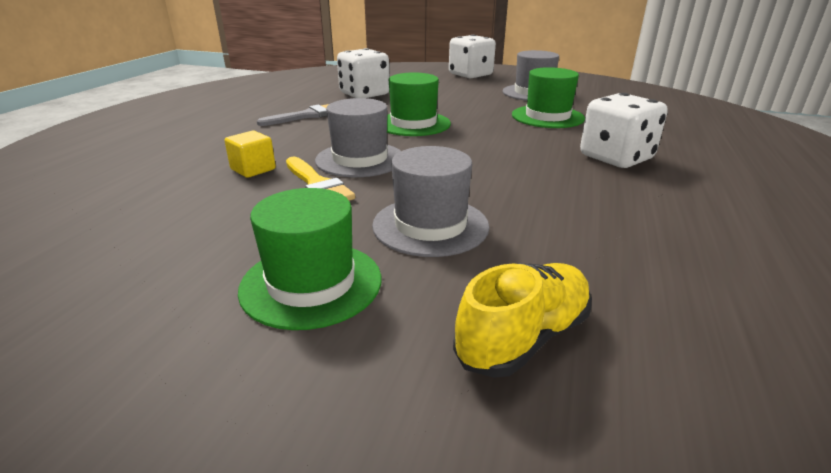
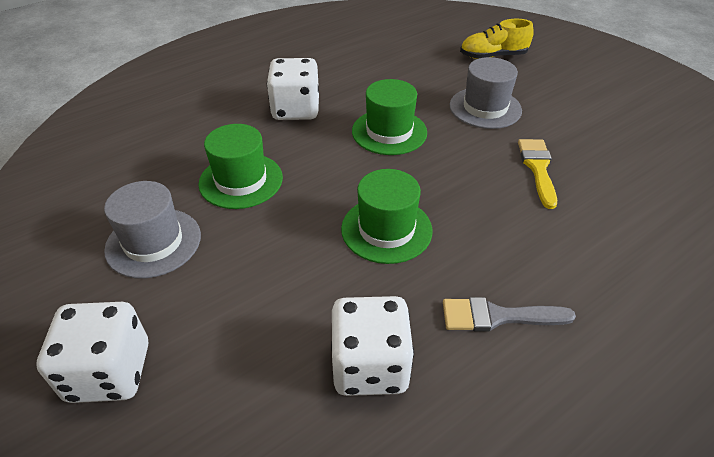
camera: 145 degrees left, 15 degrees up
(253, 169) = (588, 211): yellow cube -> none
(311, 283) = (567, 100): green hat -> green hat (389, 132)
(360, 159) = (487, 187): grey hat -> none

